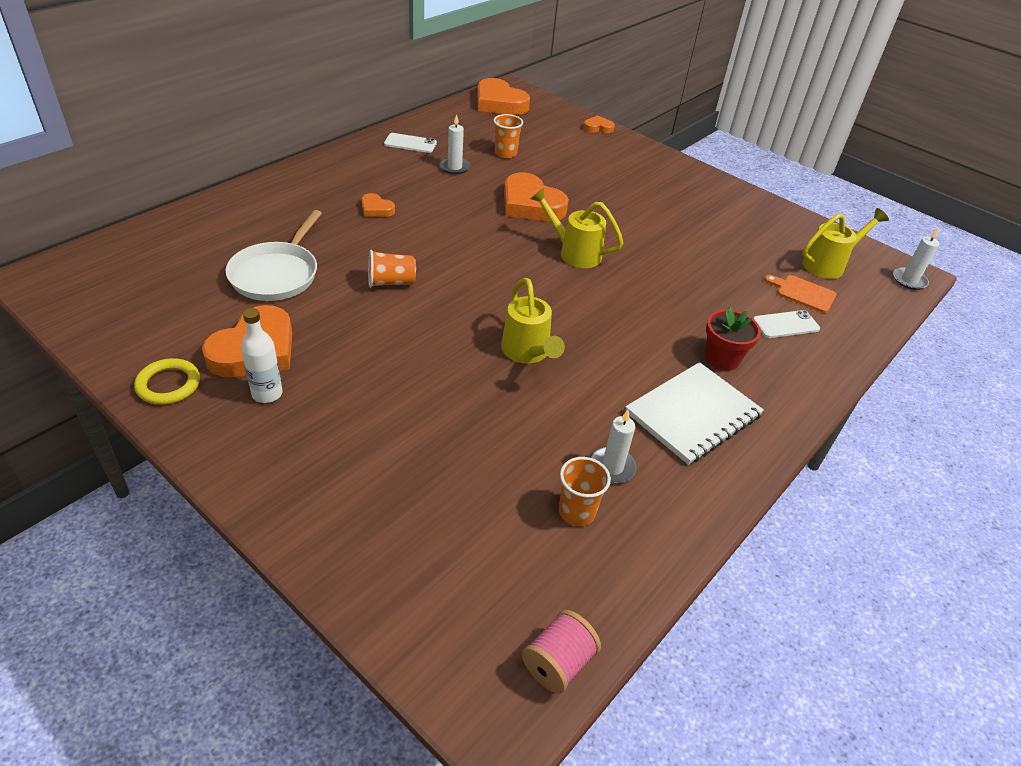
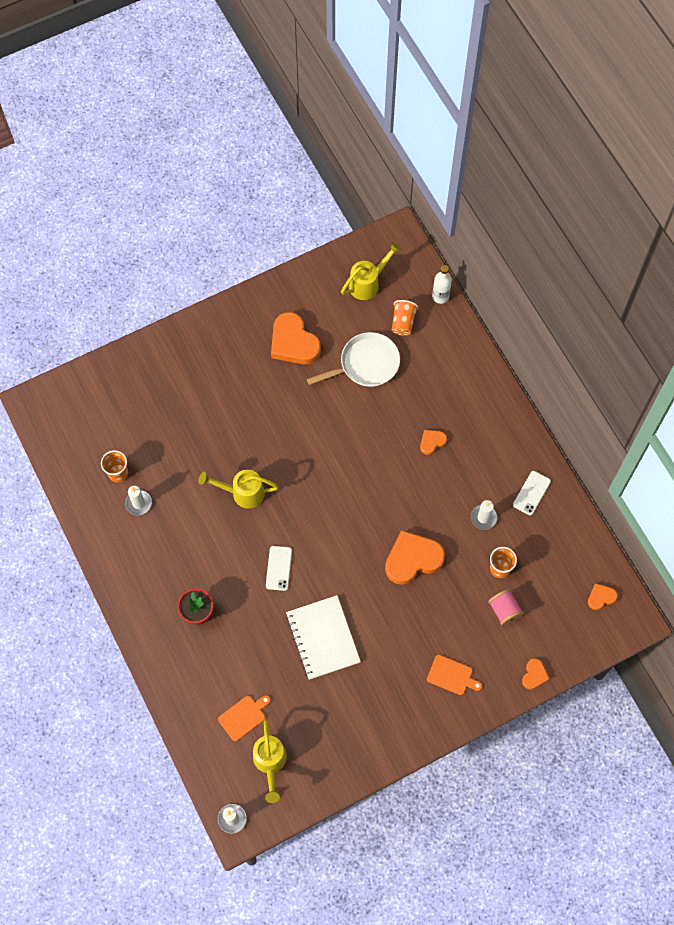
camera: 115 degrees right, 25 degrees up
(168, 385) = (277, 298): yellow ring -> none
(267, 394) = (254, 344): white bottle -> white bottle (440, 296)
(277, 274) = (366, 364): white pan -> white pan turned 120 degrees clockwise
(391, 282) = (337, 431): orange cup -> orange cup (403, 322)
(499, 103) = (601, 597): orange heart -> orange heart, size x0.49
(558, 663) = (46, 433): pink spool -> pink spool (504, 610)
(574, 253) = (339, 566): yellow watering can -> yellow watering can (368, 283)
(636, 168) = (452, 676): none -> orange cutting board
(693, 414) = (159, 568): white notebook -> white notebook (322, 638)
(785, 324) = (215, 679): white phone -> white phone (279, 568)

